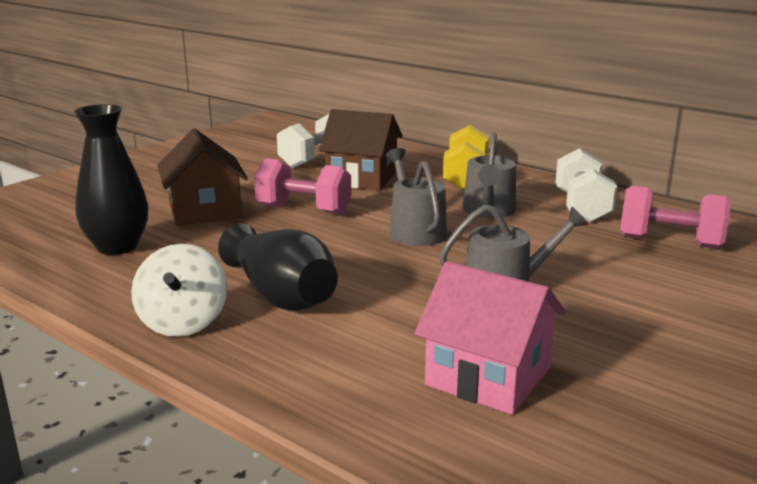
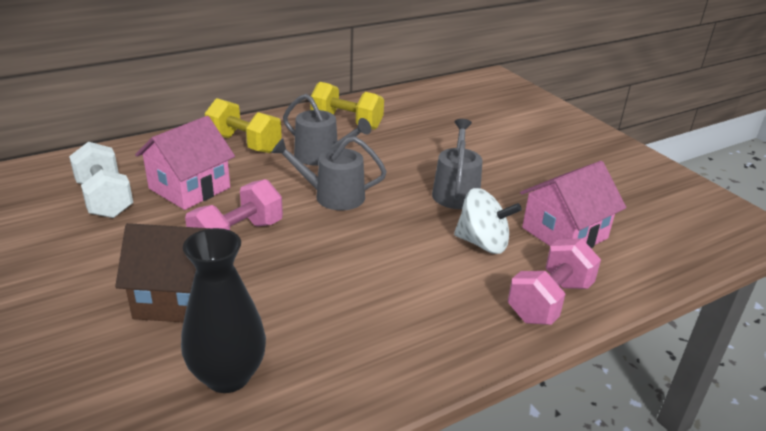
camera: 70 degrees left, 10 degrees up
(183, 322) = (433, 352): white spinning top -> white spinning top (482, 243)
(281, 295) = (410, 288): black vase -> none
(362, 178) = (189, 188): brown house -> pink house
(582, 207) = (346, 123): white dumbbell -> yellow dumbbell
(669, 242) = (424, 118): pink dumbbell -> pink dumbbell (549, 301)

